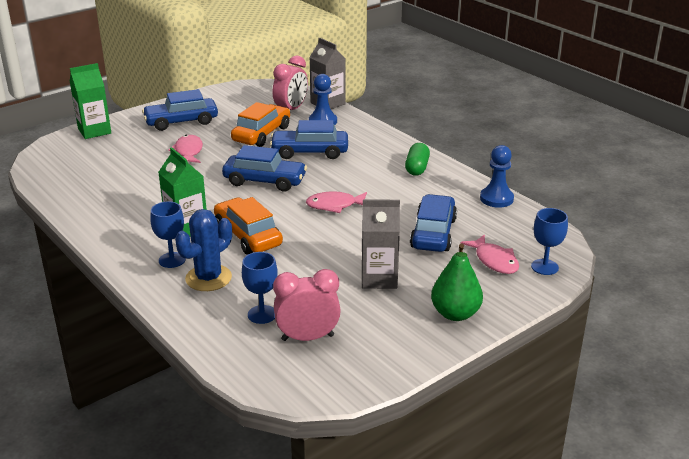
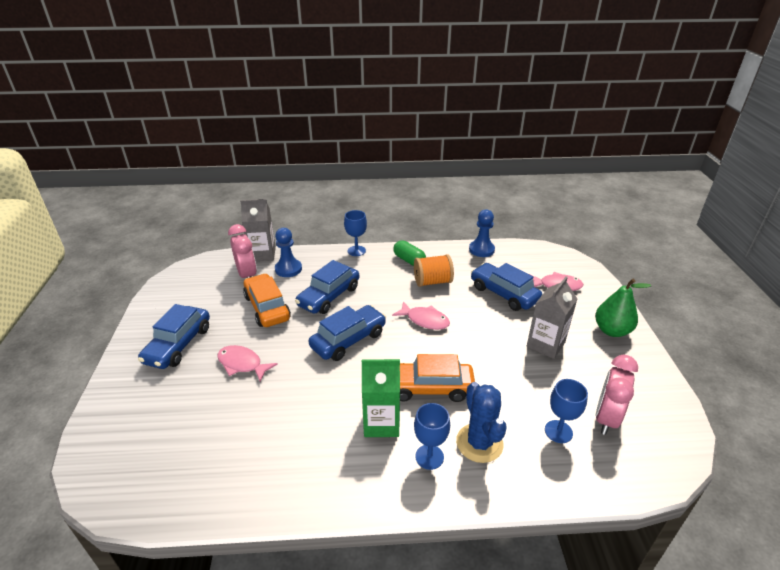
camera: 55 degrees left, 5 degrees up
(94, 131) = (107, 416): green carton -> none
(335, 205) = (425, 320): pink fish -> pink fish turned 90 degrees counterclockwise
(399, 190) = (432, 281): none -> orange spool
(544, 267) = (577, 271): blue goblet -> blue goblet (356, 251)

